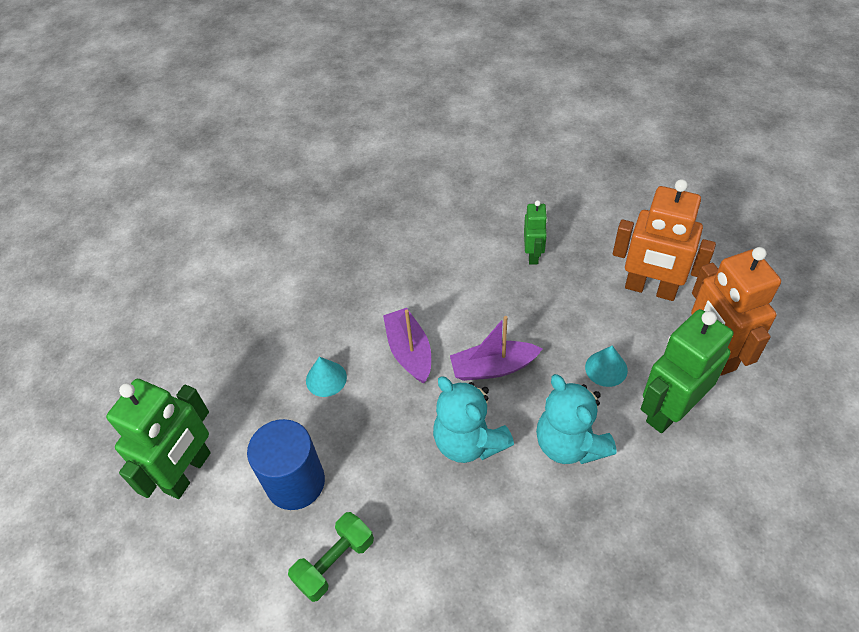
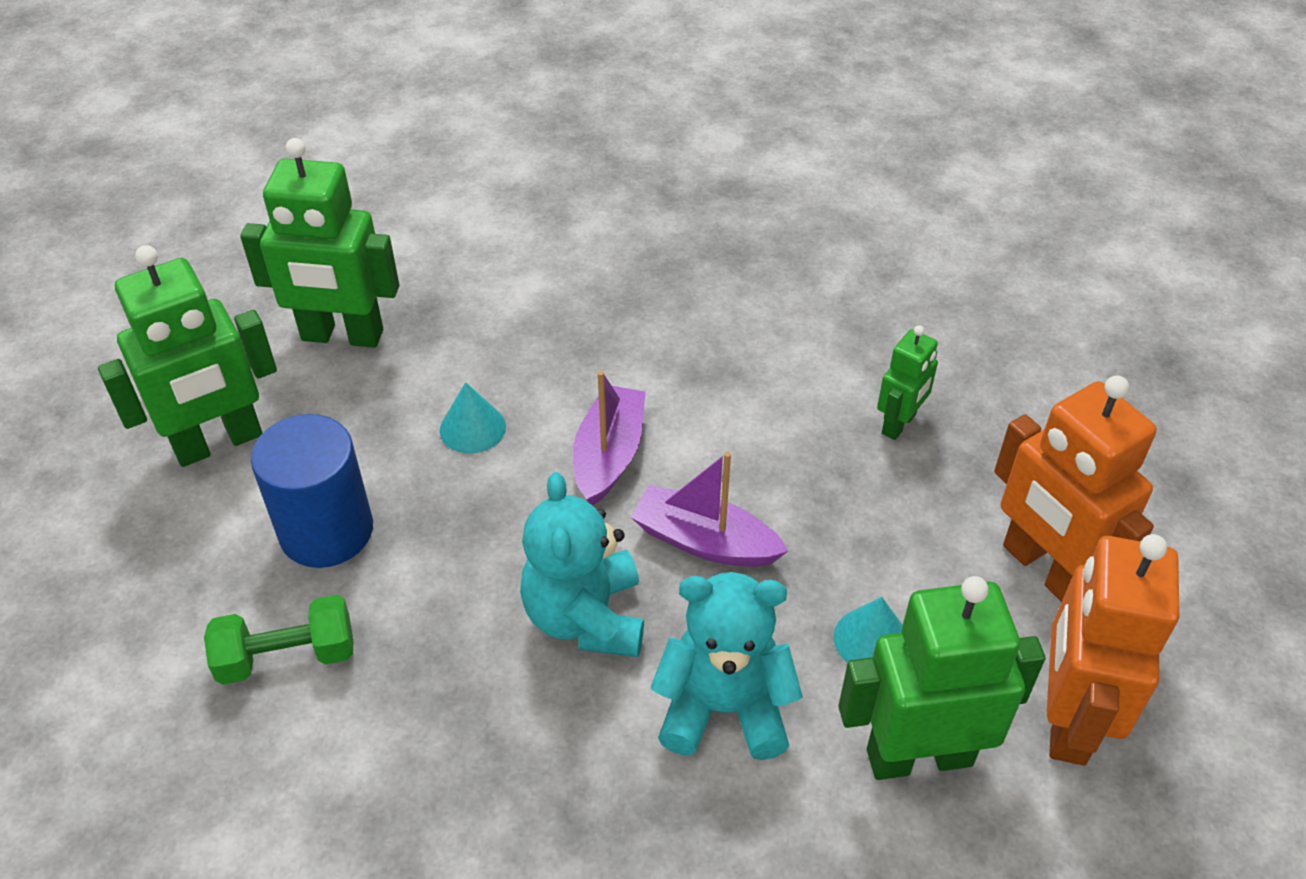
camera: 30 degrees right, 5 degrees down
(206, 370) = (342, 336): none -> green robot
(570, 444) = (724, 708): turquoise teddy bear -> turquoise teddy bear turned 90 degrees clockwise

